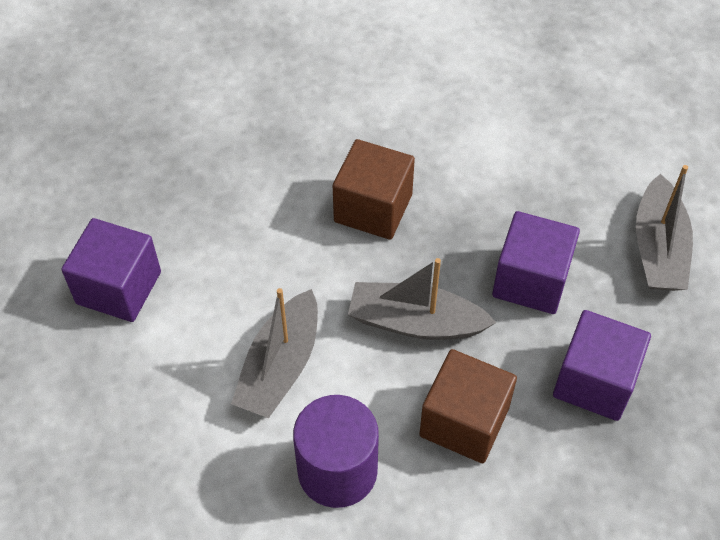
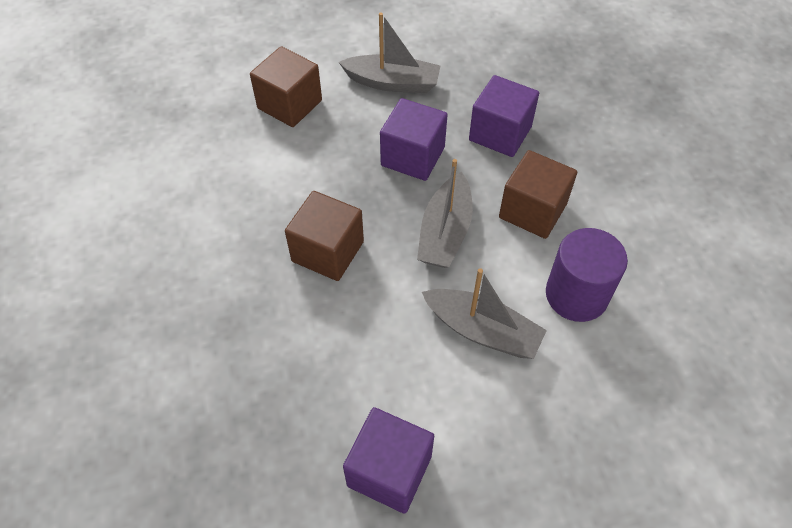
camera: 85 degrees left, 0 degrees up
(590, 144) = (290, 104): none -> brown cube

